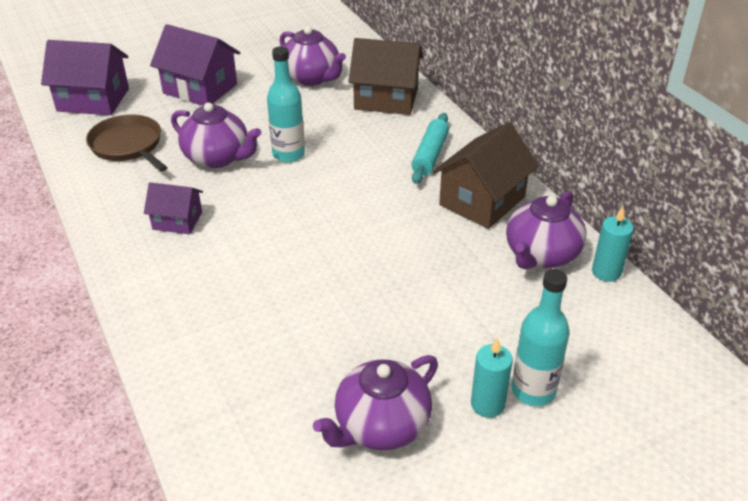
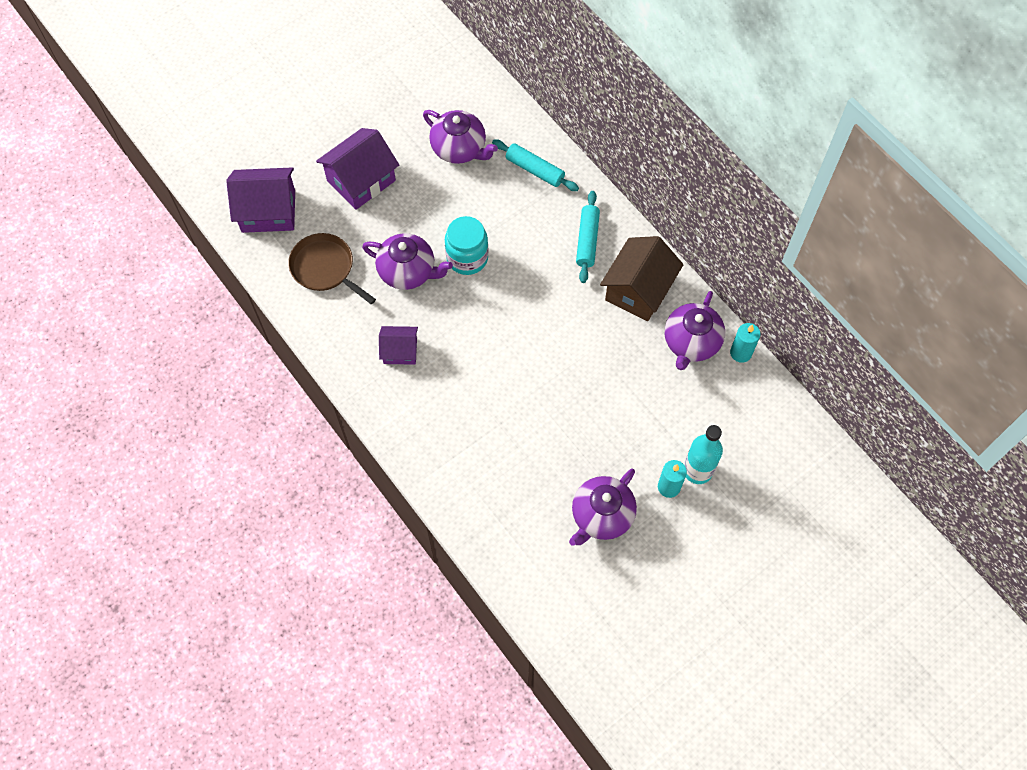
camera: 10 degrees left, 25 degrees up
(200, 89) = (361, 180): purple house -> purple house turned 60 degrees counterclockwise
(288, 154) = (467, 258): turquoise bottle -> turquoise jar
(386, 99) = (535, 170): brown house -> turquoise rolling pin

